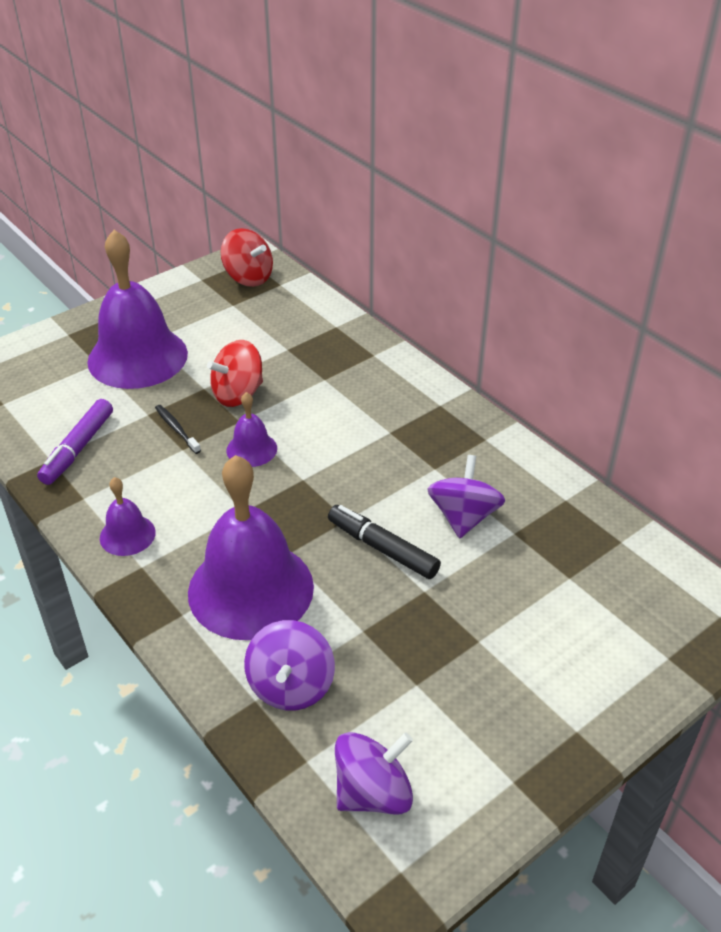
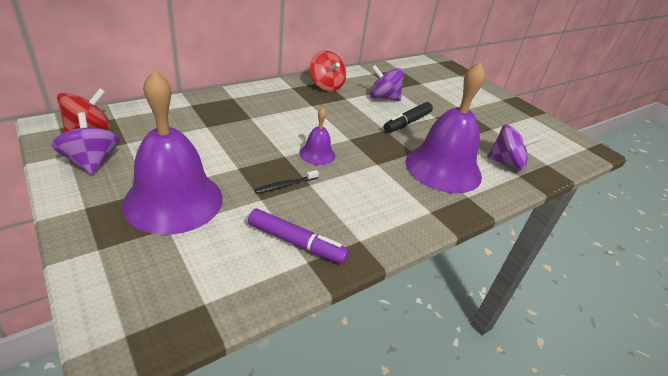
camera: 90 degrees left, 5 degrees down
(127, 535) = (401, 217): purple bell -> none
(238, 394) = (253, 153): red spinning top -> red spinning top (326, 85)
(373, 792) = (554, 149): purple spinning top -> purple spinning top (92, 162)

